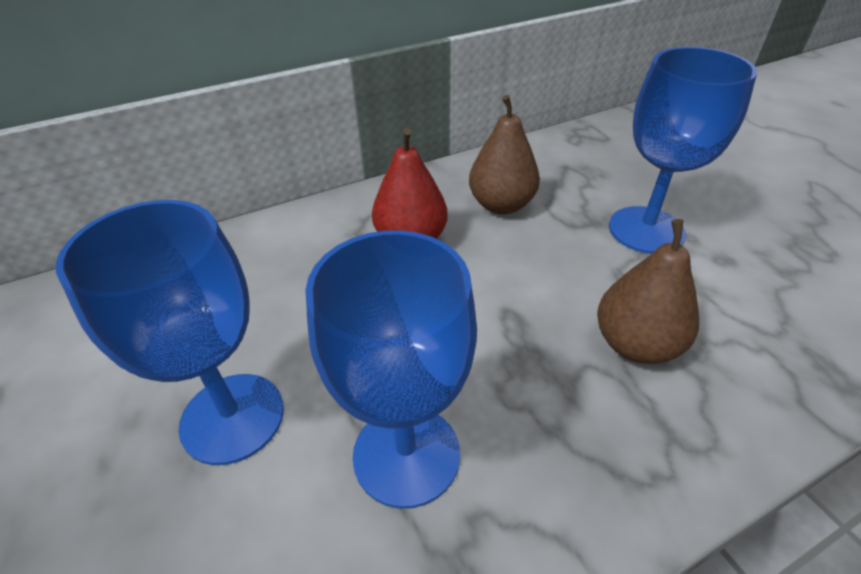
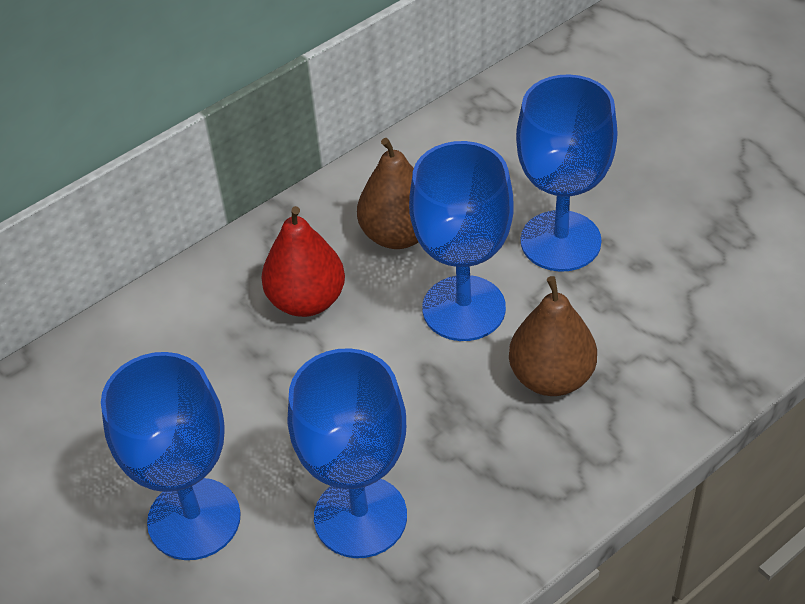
camera: 10 degrees left, 5 degrees up
(551, 268) = (464, 308): none -> blue goblet

